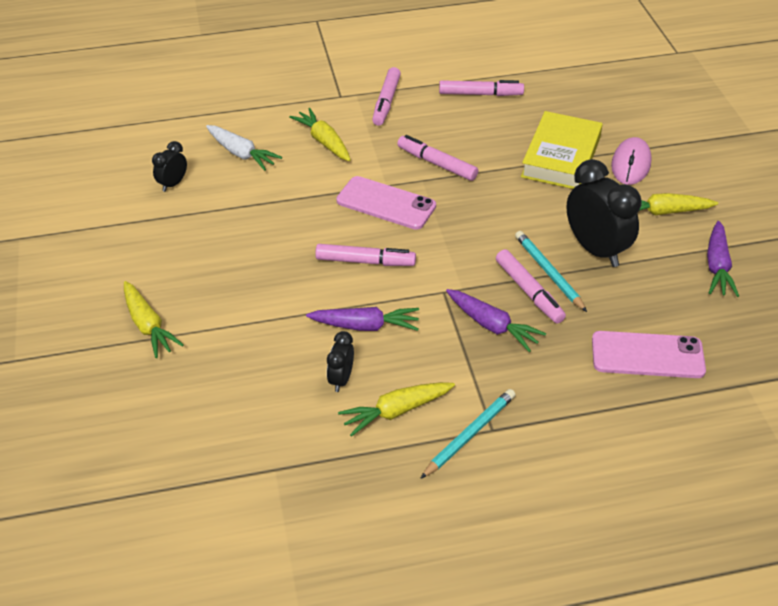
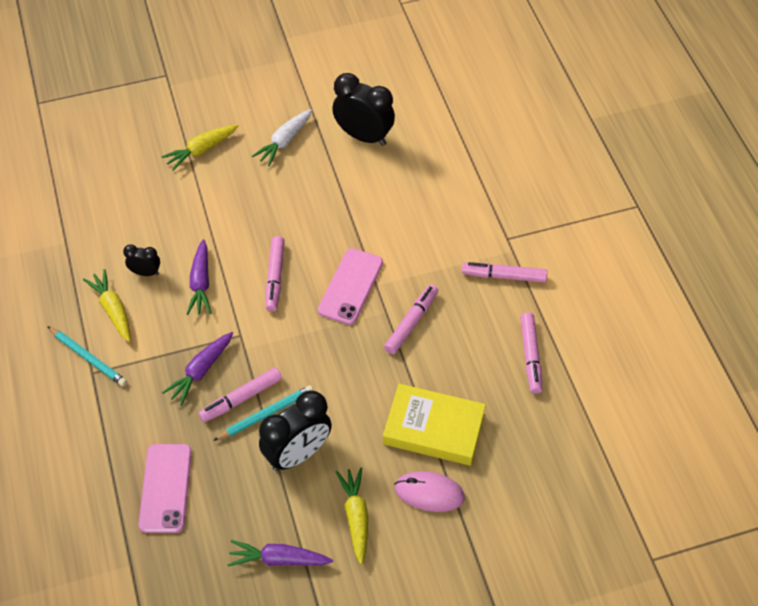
camera: 85 degrees right, 10 degrees up
(173, 184) = (363, 136): black clock -> black clock, size x1.98
(241, 153) = (409, 175): white carrot -> white carrot (284, 141)
(324, 141) = (434, 233): yellow carrot -> none

